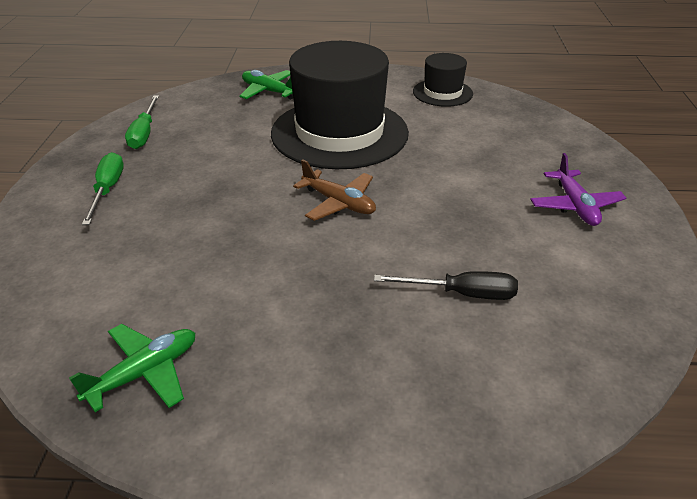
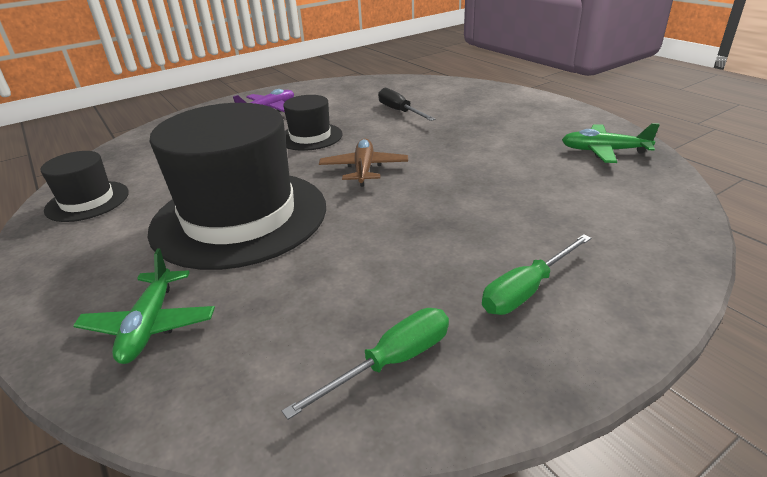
camera: 125 degrees left, 5 degrees down
(454, 204) = (310, 137): none -> black hat

